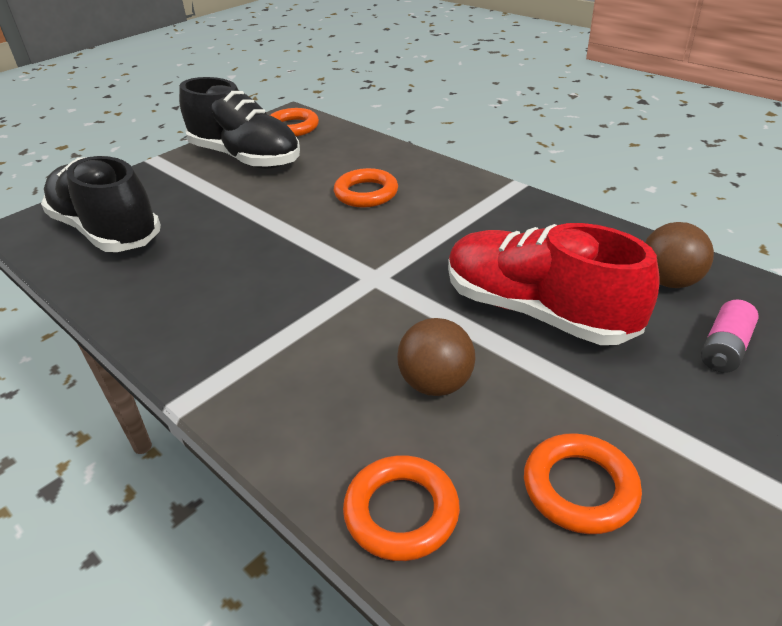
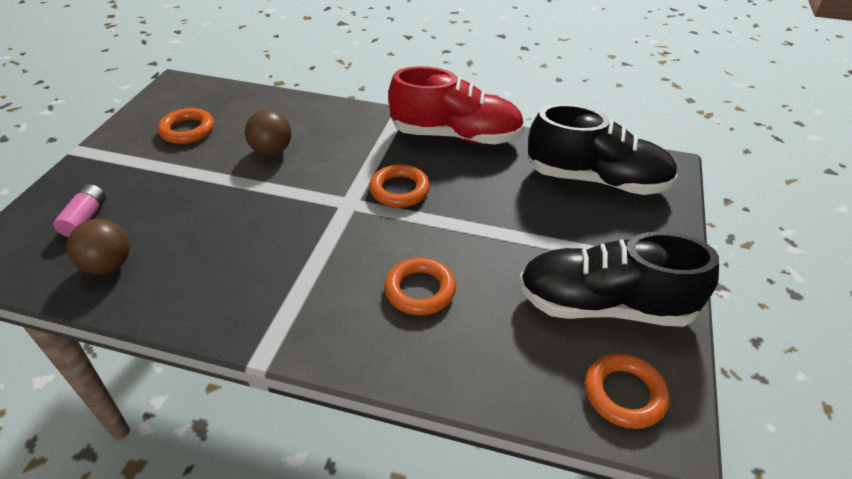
camera: 150 degrees right, 5 degrees up
(401, 512) = (267, 104): orange ring -> orange ring (399, 190)
(537, 311) = (217, 210): red shoe -> red shoe (456, 136)

